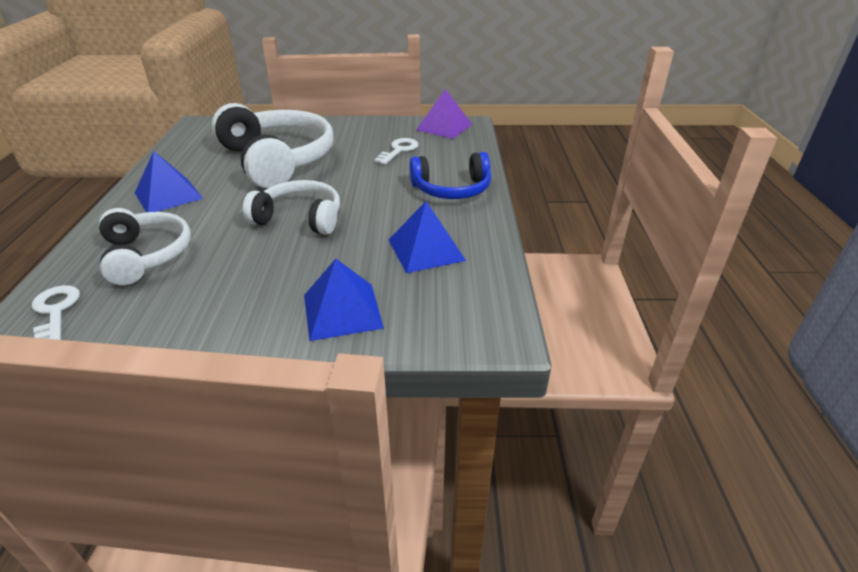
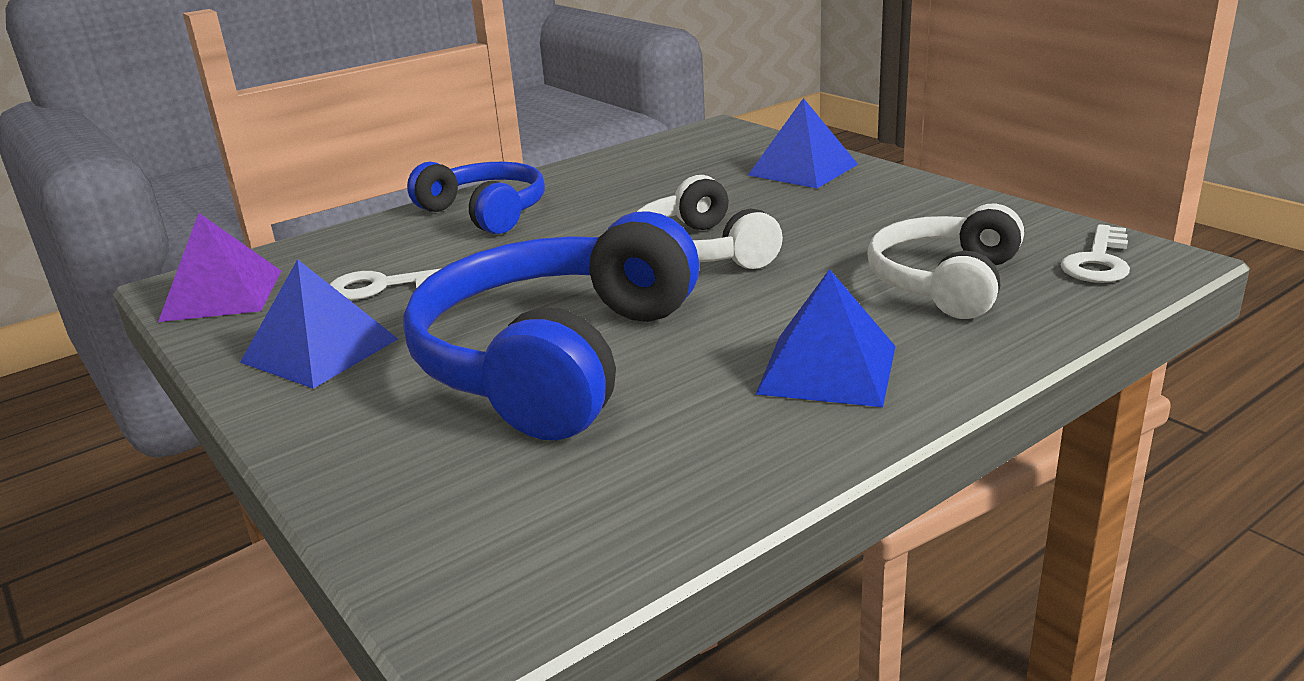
camera: 125 degrees left, 10 degrees down
(277, 160) = (556, 359): white headphones -> blue headphones
(426, 250) = (649, 178): blue pyramid -> blue pyramid (320, 350)

